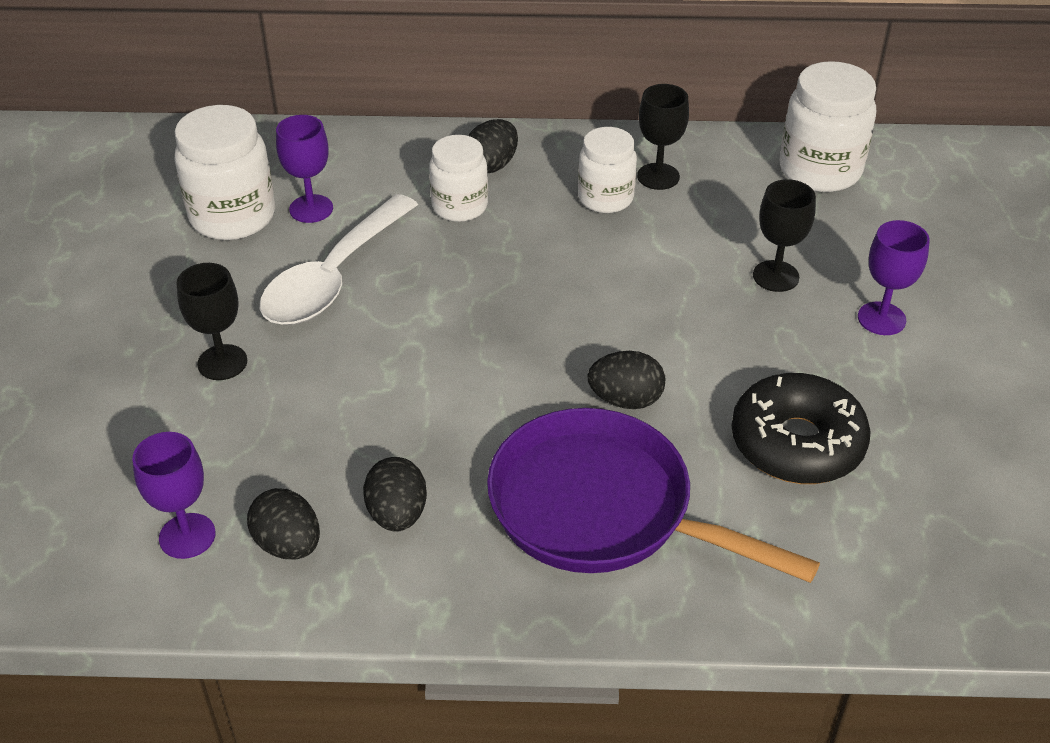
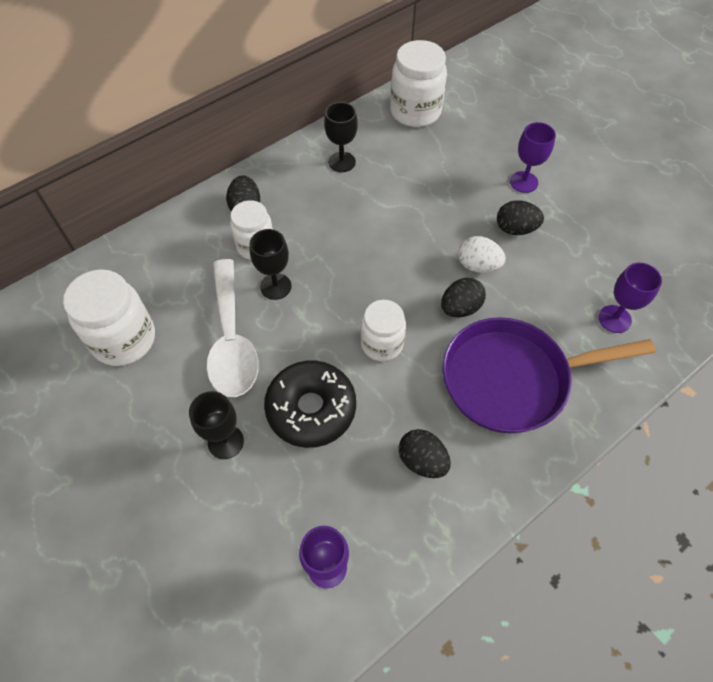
camera: 40 degrees left, 15 degrees up
(288, 544) = (387, 525): black egg -> black egg (515, 229)
(311, 209) = (169, 303): purple goblet -> purple goblet (614, 319)
(605, 198) = (328, 192): white jar -> white jar (382, 344)
(703, 371) = (478, 265): none -> white egg
(775, 276) = (456, 188): black goblet -> black goblet (275, 286)
(797, 443) = (556, 277): black donut -> black donut (311, 409)

